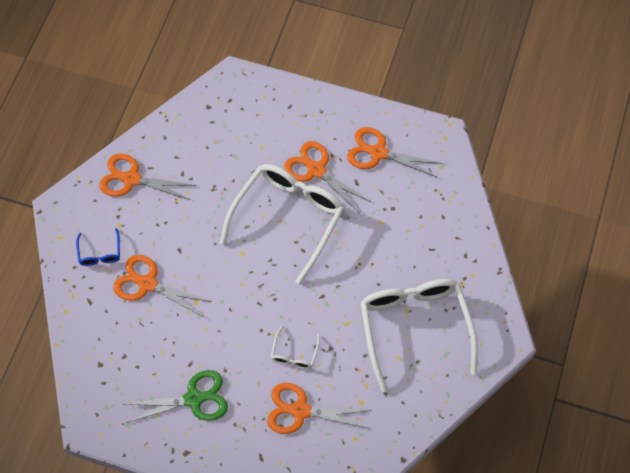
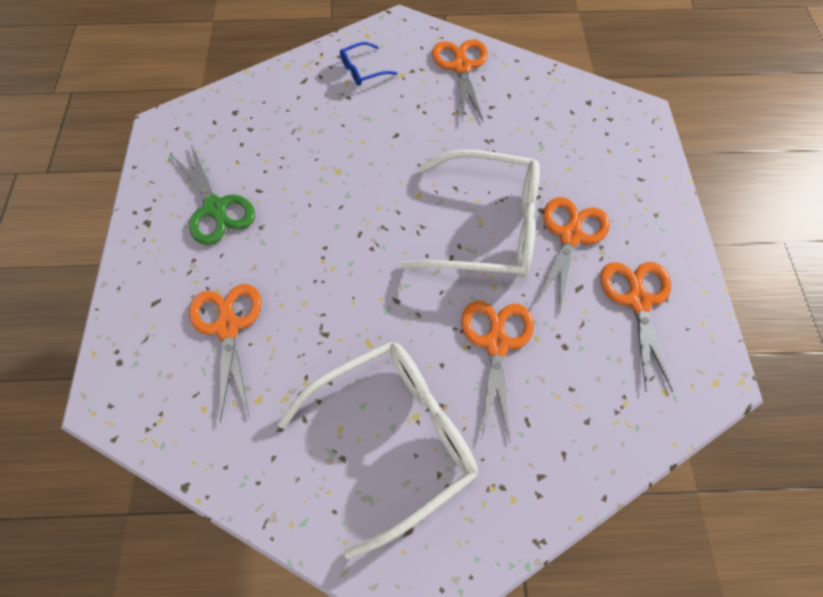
camera: 70 degrees right, 0 degrees up
(148, 284) = (343, 121): orange scissors -> orange scissors (496, 343)
(294, 354) = (304, 294): white glasses -> none

